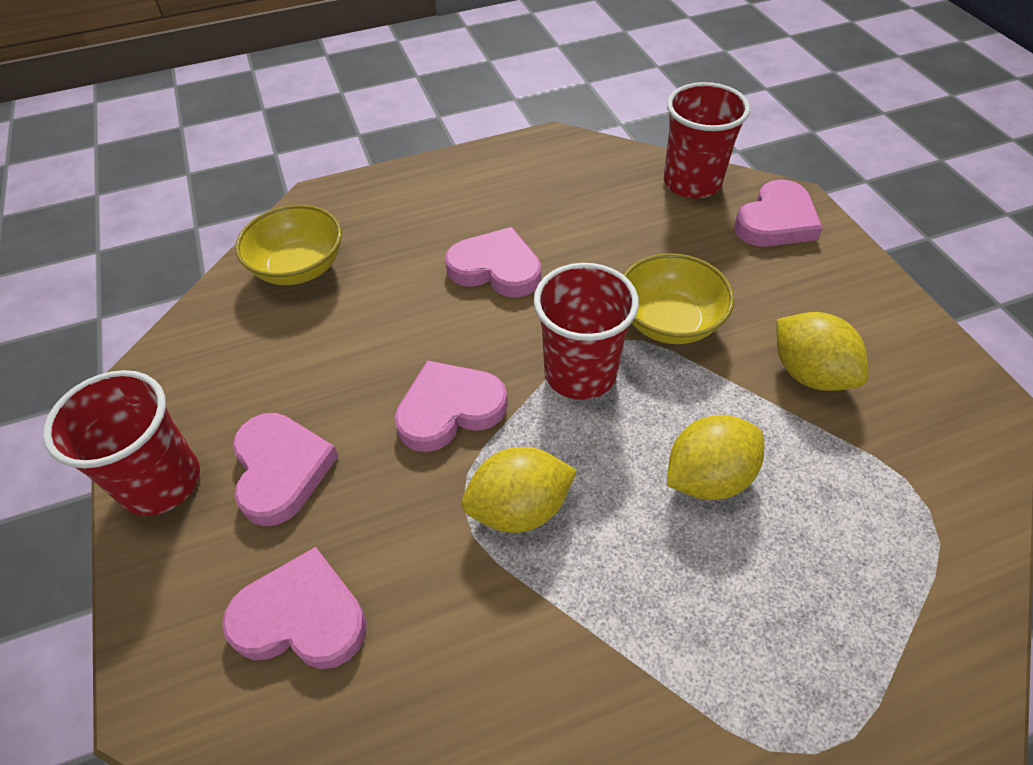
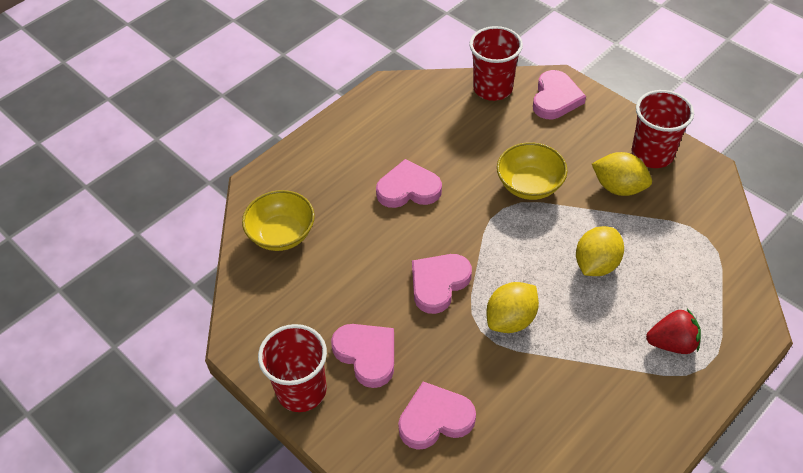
camera: 25 degrees left, 0 degrees up
(580, 373) = (498, 234): red cup -> red cup (652, 154)
(772, 674) = (672, 343): none -> red strawberry

